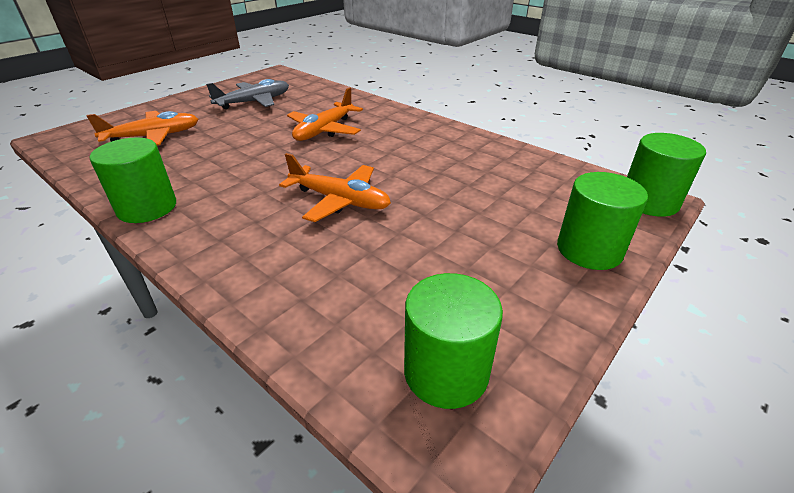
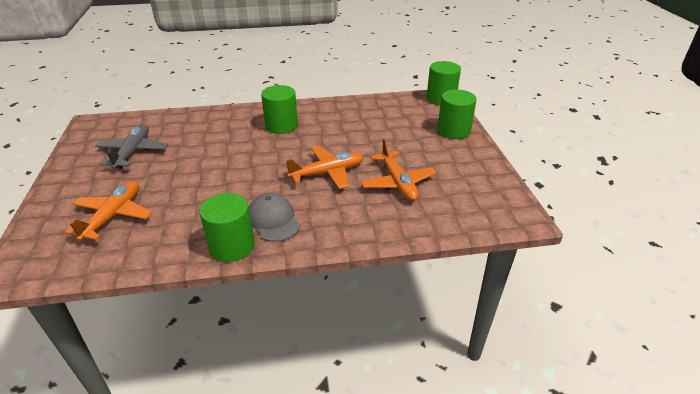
camera: 50 degrees left, 0 degrees up
(212, 209) = (273, 220): none -> grey cap
(324, 130) = (233, 144): orange plane -> orange plane (398, 183)
(446, 372) = (483, 200): green cylinder -> green cylinder (281, 126)

